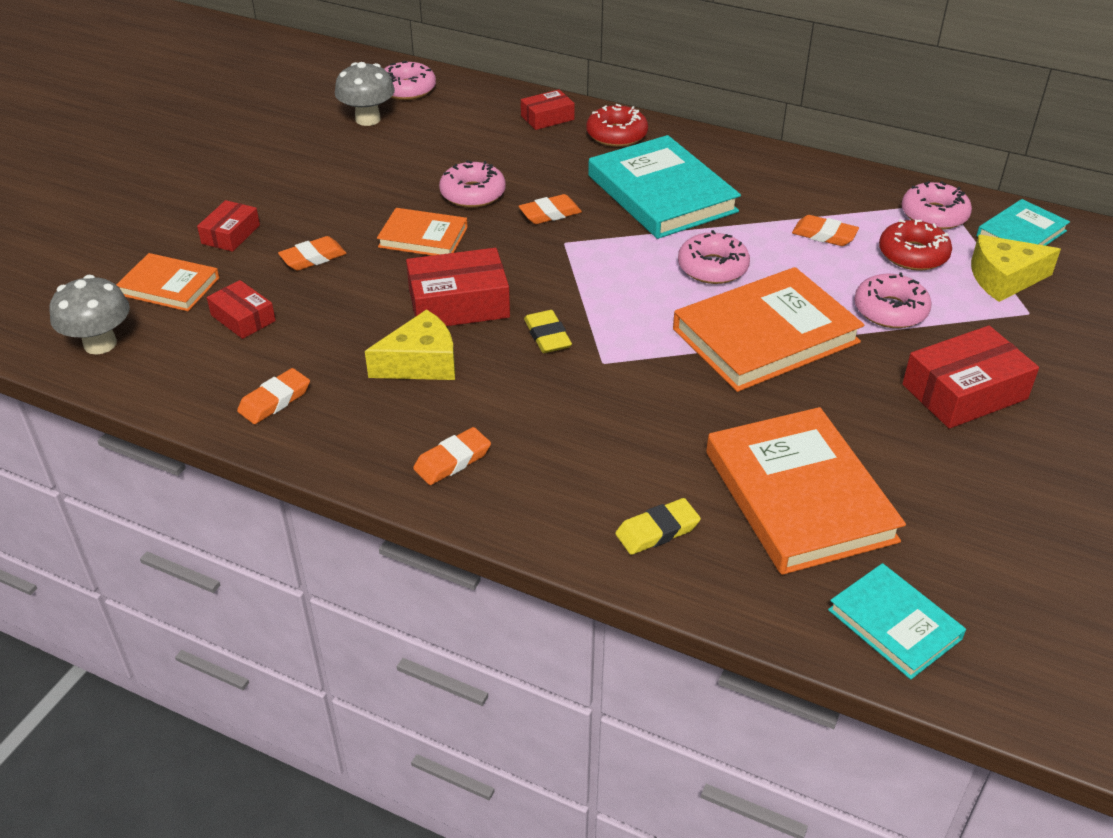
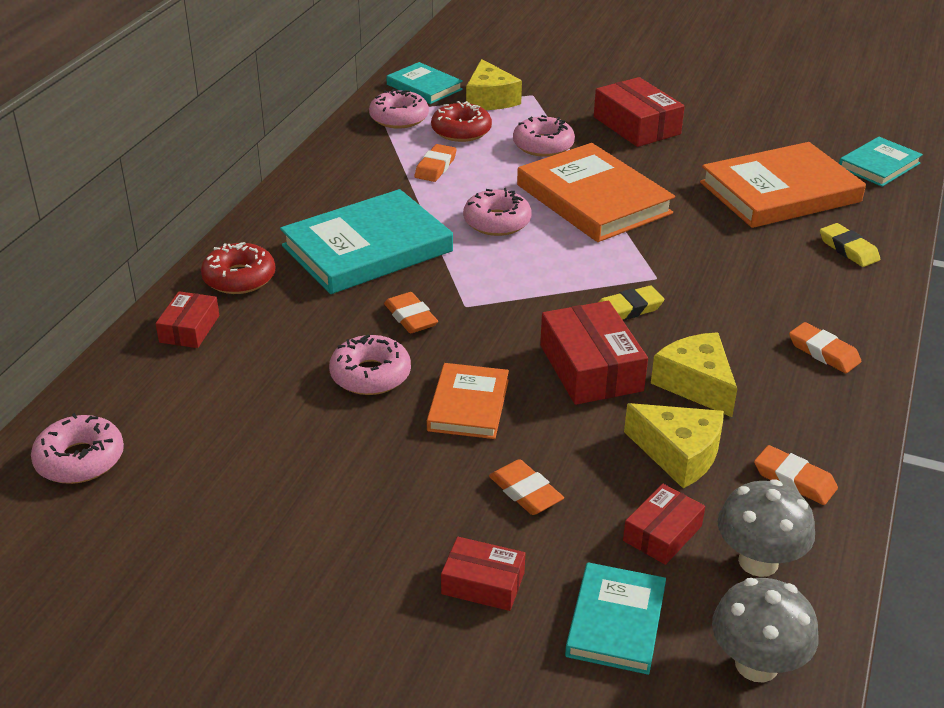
camera: 95 degrees left, 5 degrees down
(169, 286) = (615, 622): orange book -> turquoise book
(329, 339) = (678, 454): none -> yellow cheese
(368, 119) = (167, 489): grey mushroom -> grey mushroom (758, 561)
(547, 118) = (189, 329): red box -> red box turned 45 degrees clockwise

